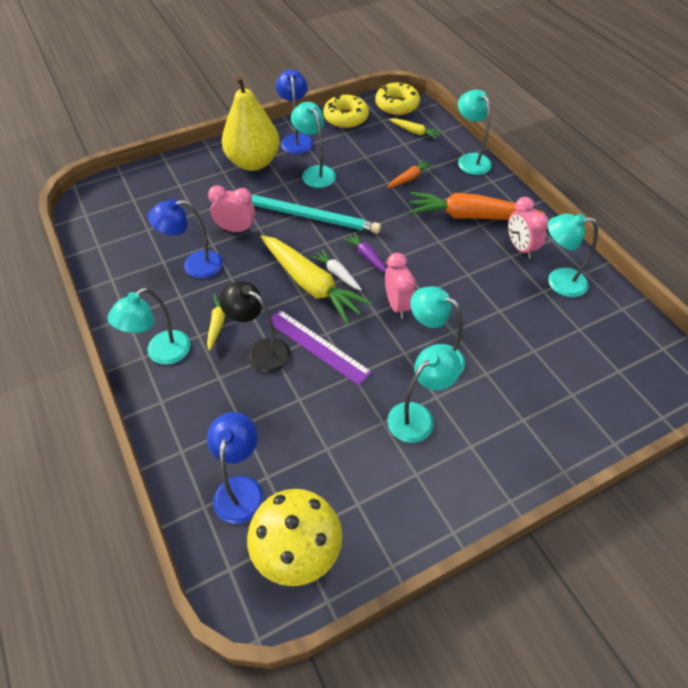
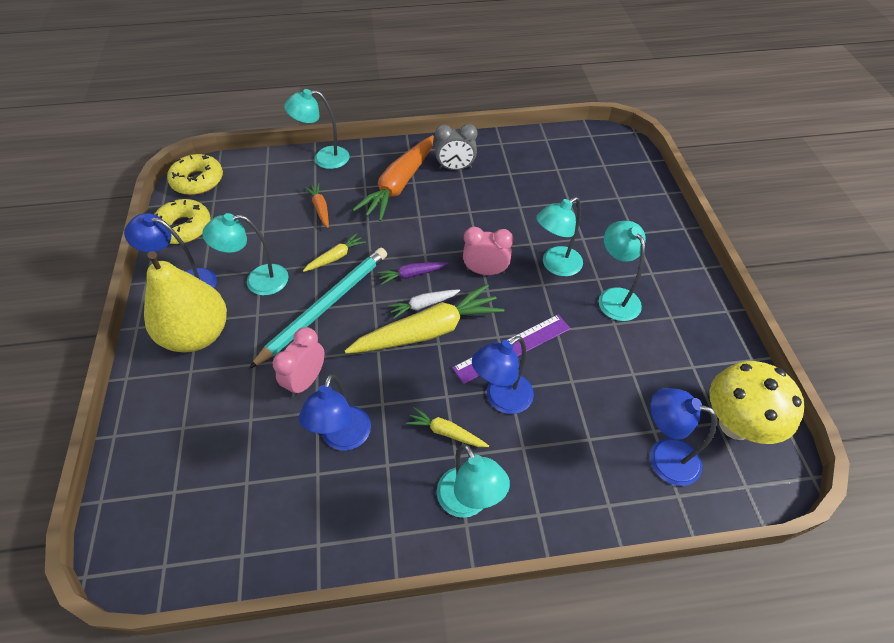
camera: 70 degrees left, 0 degrees up
(261, 351) = (501, 399): black lamp -> blue lamp
(414, 132) = (253, 182): yellow carrot -> yellow carrot (336, 257)
(520, 248) = (455, 168): pink clock -> grey clock
(558, 281) = (503, 161): turquoise lamp -> none

